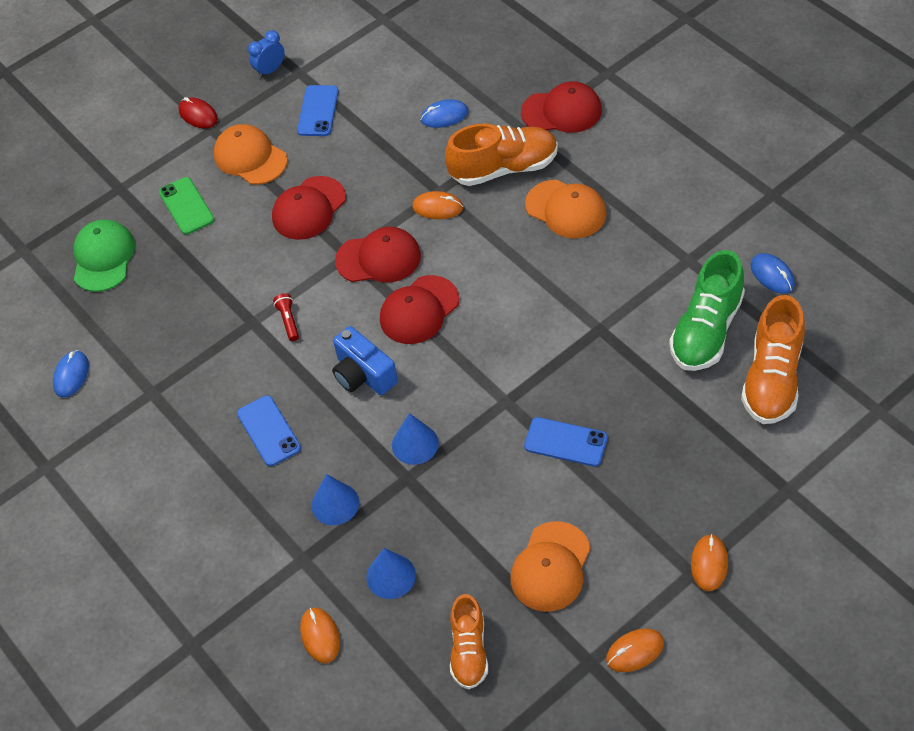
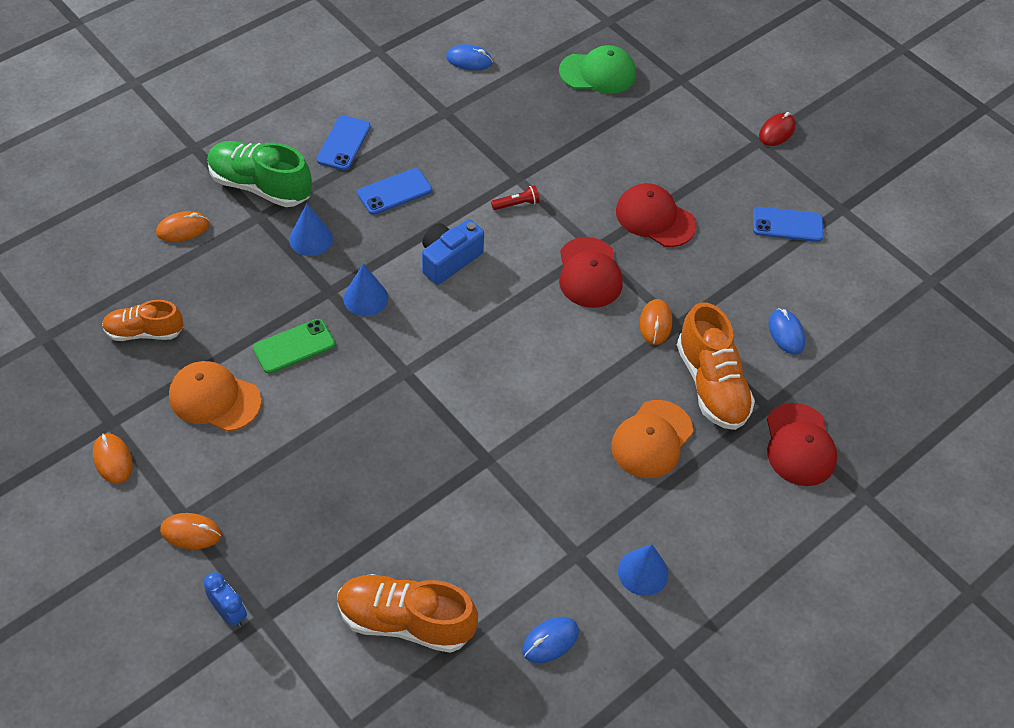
camera: 80 degrees right, 0 degrees up
(186, 206) = (658, 127): green phone -> green phone (294, 346)
(250, 157) = (721, 172): orange cap -> none
(270, 70) = (843, 185): blue clock -> blue clock (229, 613)
(391, 576) = (230, 277): blue cone -> blue cone (643, 572)
(419, 310) = (522, 304): red cap -> none
(566, 442) = (350, 419): blue phone -> blue phone (343, 143)
(706, 330) = (477, 562): green shoe -> green shoe (260, 186)

